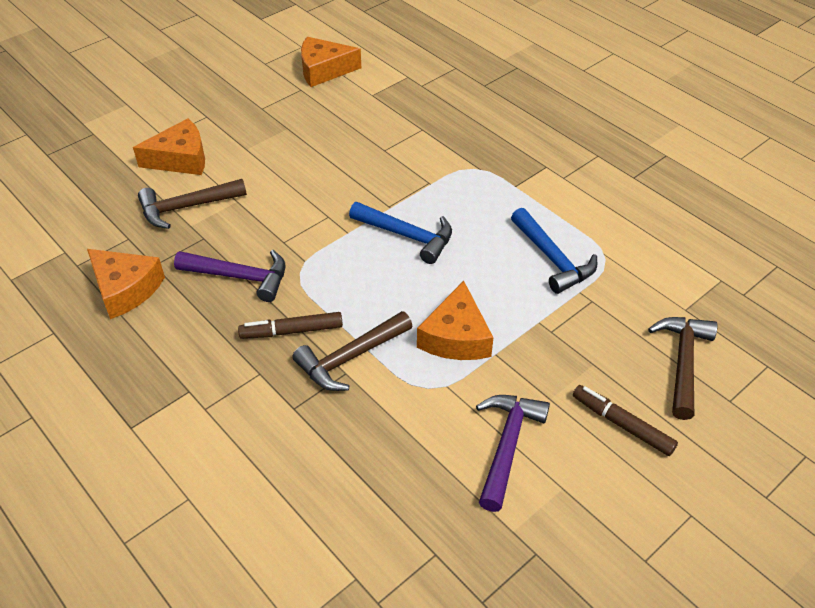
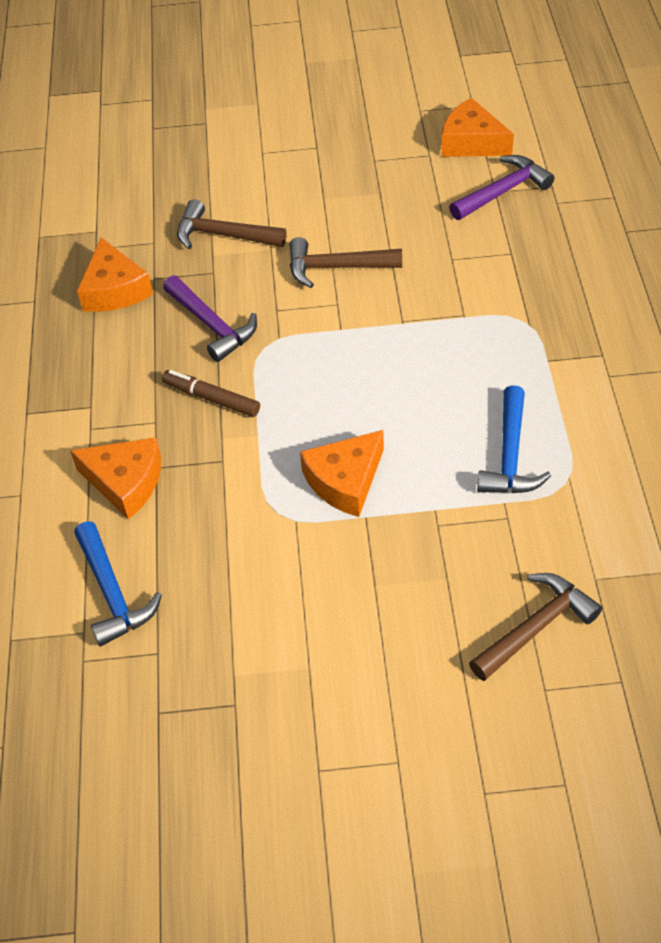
camera: 40 degrees right, 5 degrees up
(180, 159) = (257, 183): orange cheese -> orange cheese (125, 482)
(350, 358) = (237, 449): brown hammer -> brown hammer (336, 267)
(407, 236) = (392, 360): blue hammer -> blue hammer (113, 593)
(507, 445) = (297, 602): purple hammer -> purple hammer (503, 191)
(622, 425) = (416, 647): brown marker -> none

